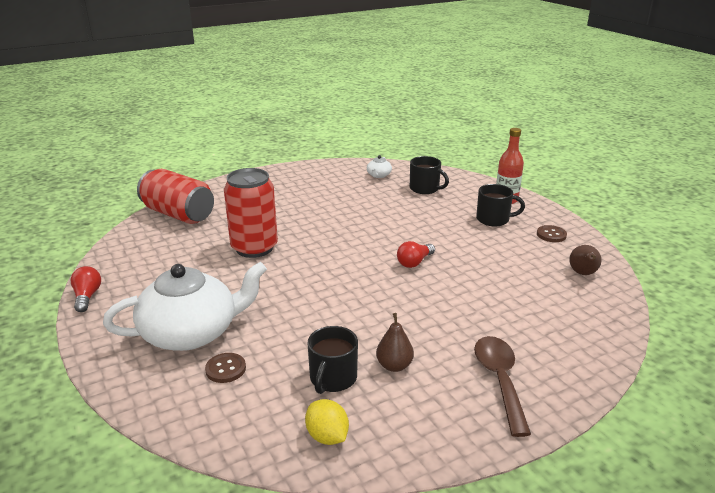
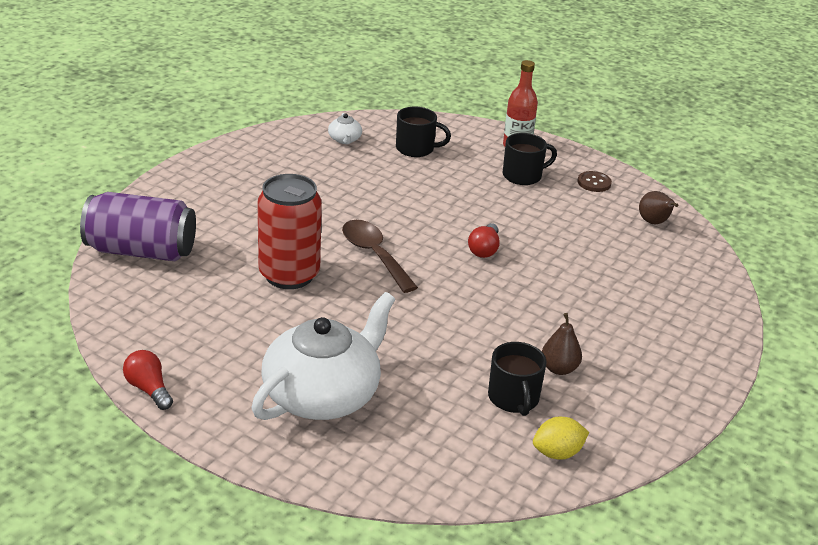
camera: 30 degrees left, 5 degrees up
(178, 214) = (141, 251): red can -> purple can
(225, 369) = (400, 422): brown button -> none
(327, 436) = (557, 453): yellow lemon -> yellow lemon turned 45 degrees counterclockwise
(500, 380) = (660, 355): brown spoon -> brown spoon (374, 255)

